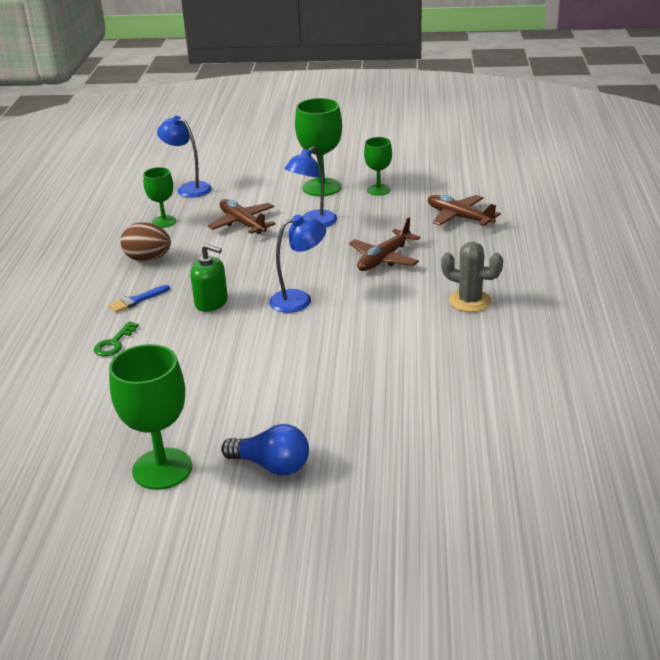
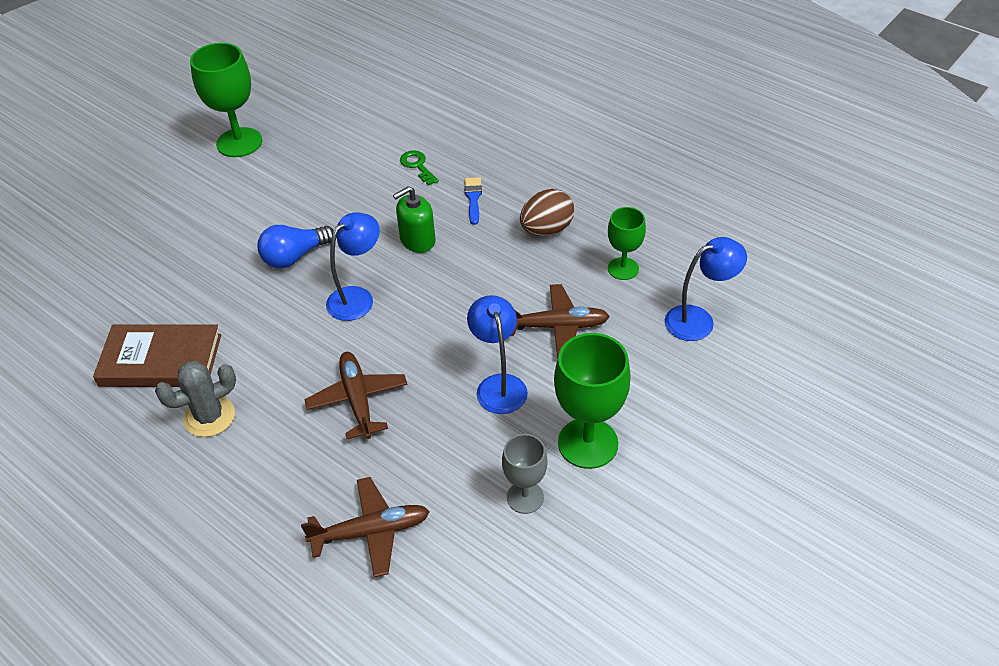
camera: 125 degrees right, 15 degrees up
(272, 465) = (177, 189): blue light bulb -> blue light bulb (294, 256)
(299, 299) = (357, 297): blue lamp -> blue lamp turned 150 degrees counterclockwise
(378, 190) = (525, 497): green goblet -> grey goblet
(458, 347) = (161, 360): none -> brown book

